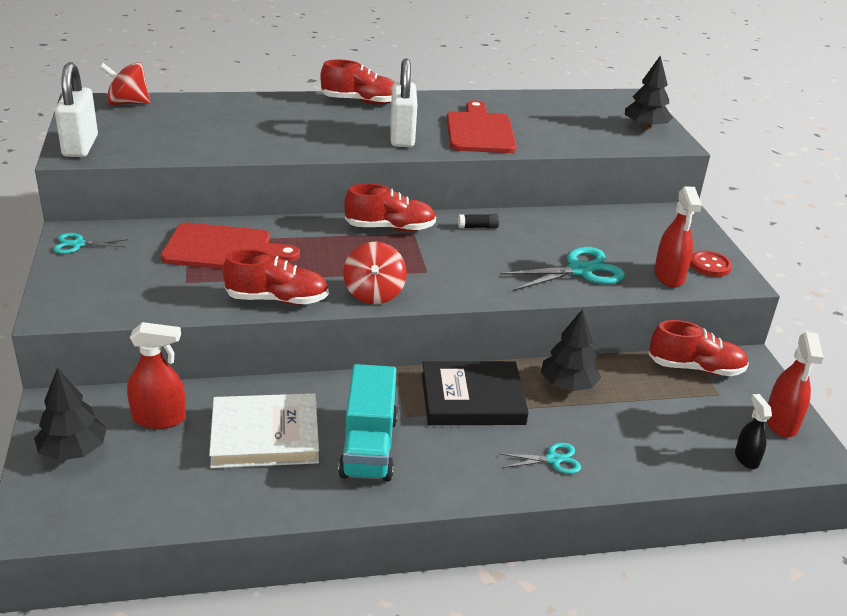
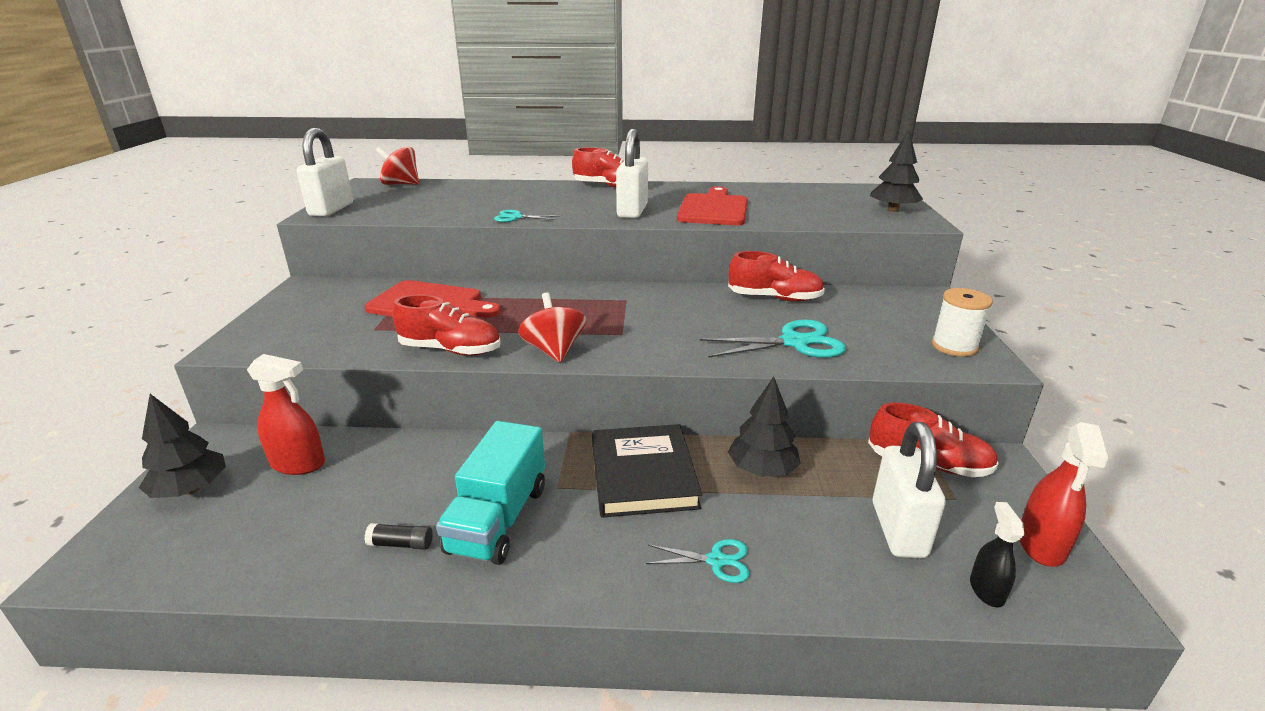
camera: 15 degrees right, 5 degrees down
(78, 244) = (302, 294): turquoise scissors -> turquoise scissors (516, 217)
(265, 435) = (393, 493): white book -> none
(374, 293) = (554, 351): red spinning top -> red spinning top turned 150 degrees clockwise
(390, 228) = (604, 294): red shoe -> red shoe (774, 298)
(472, 398) = (643, 475): black book -> black book turned 75 degrees clockwise
(478, 227) = (695, 298): black glue stick -> black glue stick (401, 544)
(669, 276) = (900, 354): red spray bottle -> none
(680, 422) = (898, 529): none -> white padlock
(710, 265) = (954, 346): red button -> white spool

